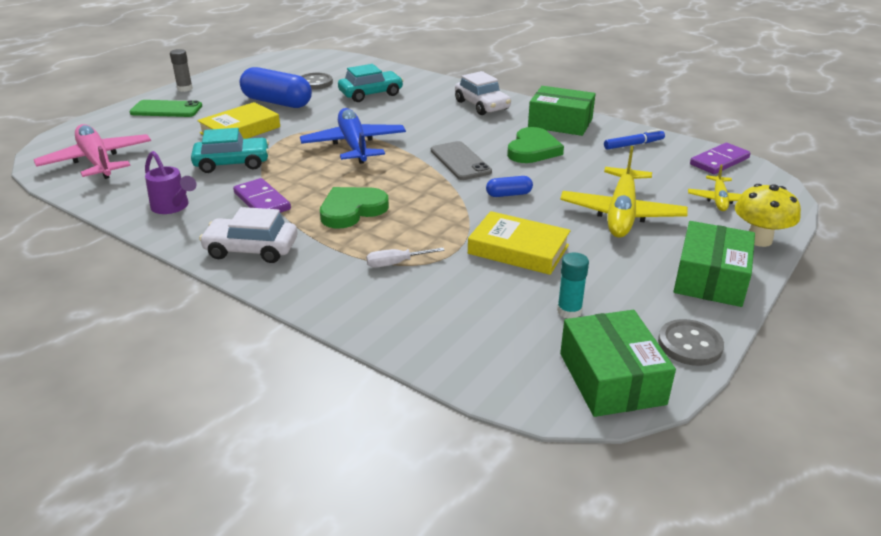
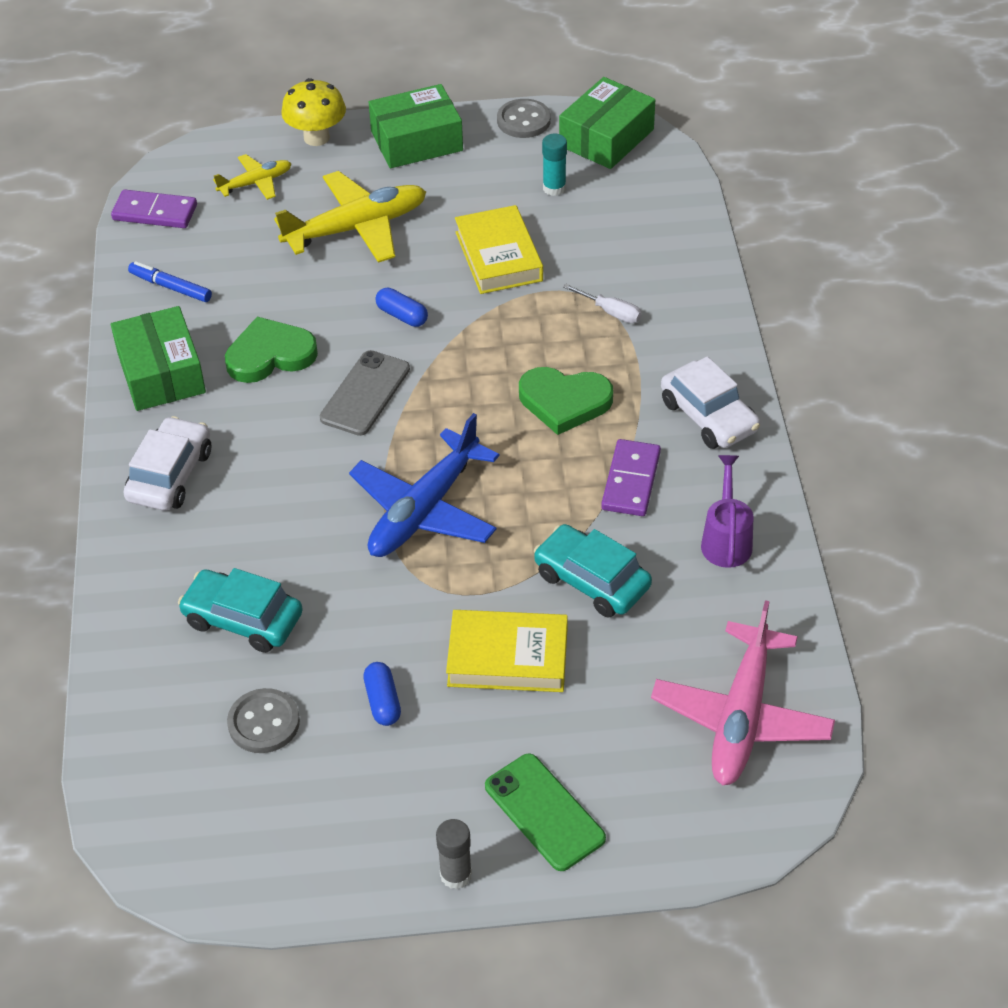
camera: 130 degrees left, 15 degrees up
(277, 102) = (382, 701): blue capsule -> blue capsule, size x0.47

